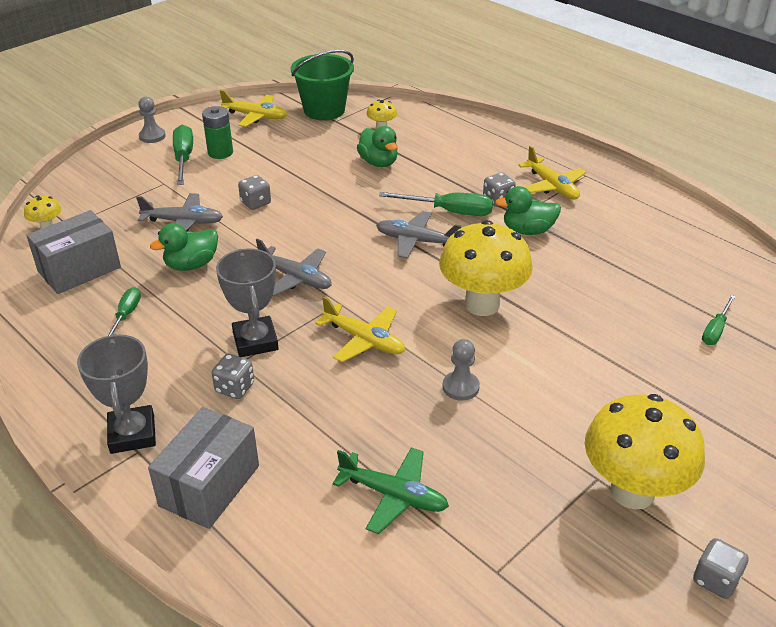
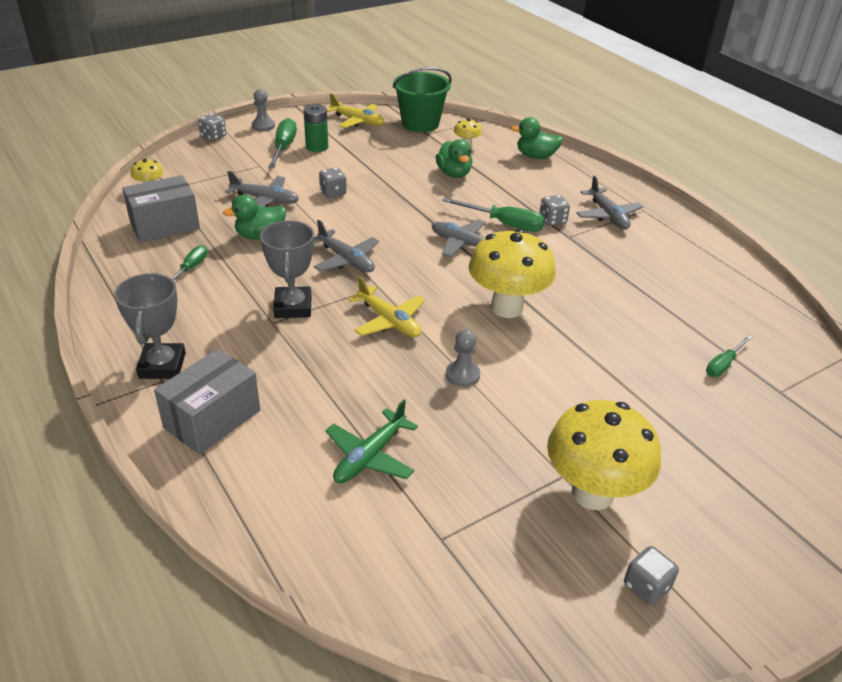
camera: 10 degrees right, 0 degrees up
(235, 388) = (262, 342): grey dice -> grey dice (213, 137)
(393, 495) = (370, 456): green plane -> green plane turned 90 degrees clockwise
(527, 230) = (571, 250): green duck -> green duck (536, 156)
(552, 186) = (608, 215): yellow plane -> grey plane

